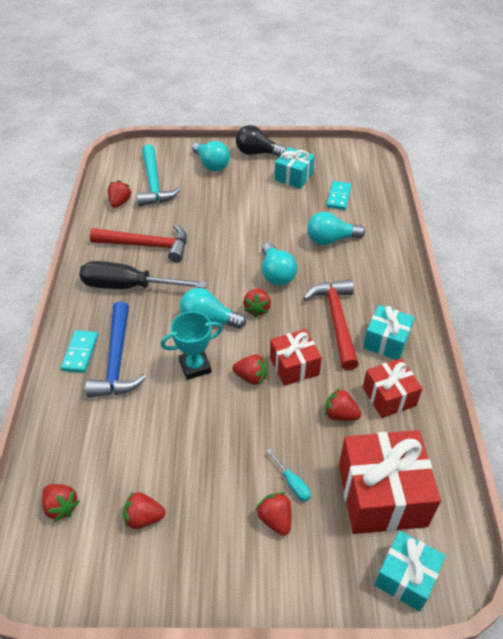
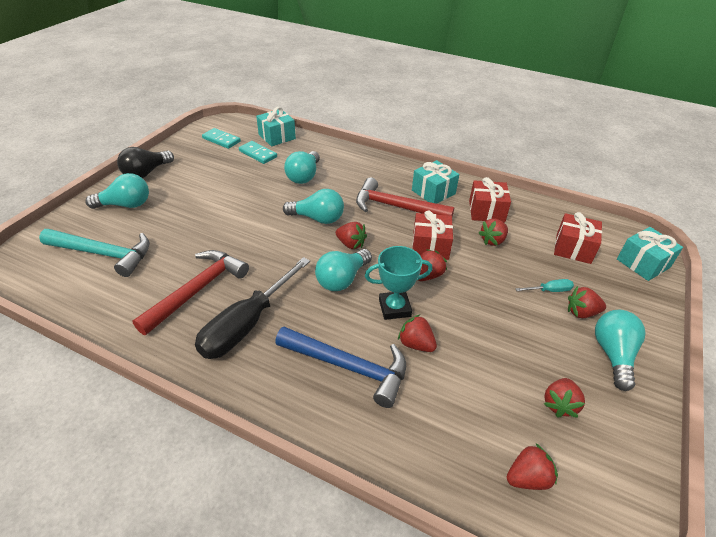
camera: 65 degrees left, 5 degrees down
(80, 353) = (316, 398): turquoise domino -> turquoise domino (221, 140)
(120, 202) = (101, 291): red strawberry -> red strawberry (416, 344)
(195, 366) = (394, 308): turquoise trophy -> turquoise trophy turned 75 degrees clockwise
(228, 557) = (613, 355): none -> turquoise light bulb
(293, 177) = (205, 166): turquoise gift -> turquoise gift (277, 137)
(382, 495) = (573, 248): red gift -> red gift, size x0.59

